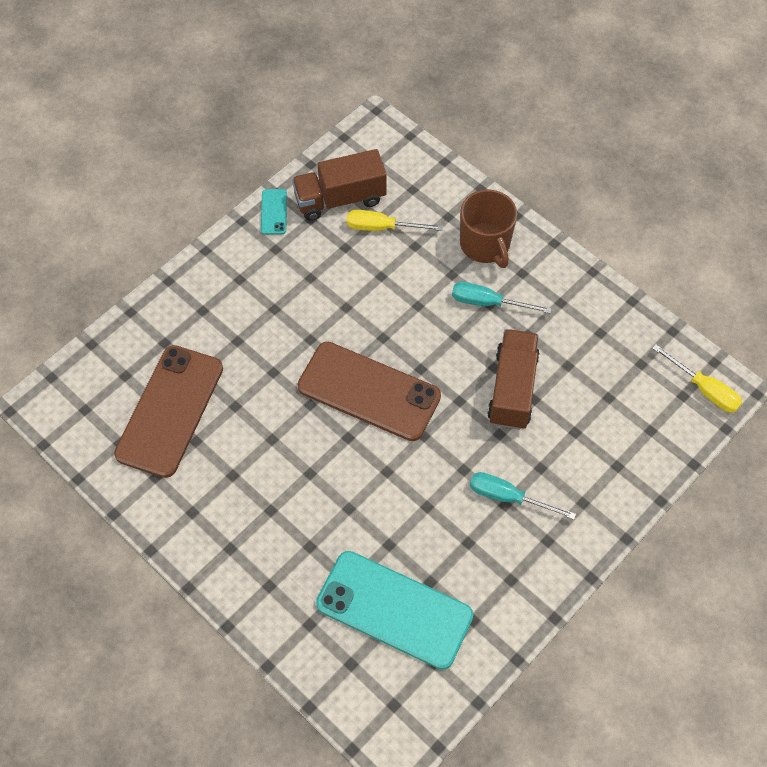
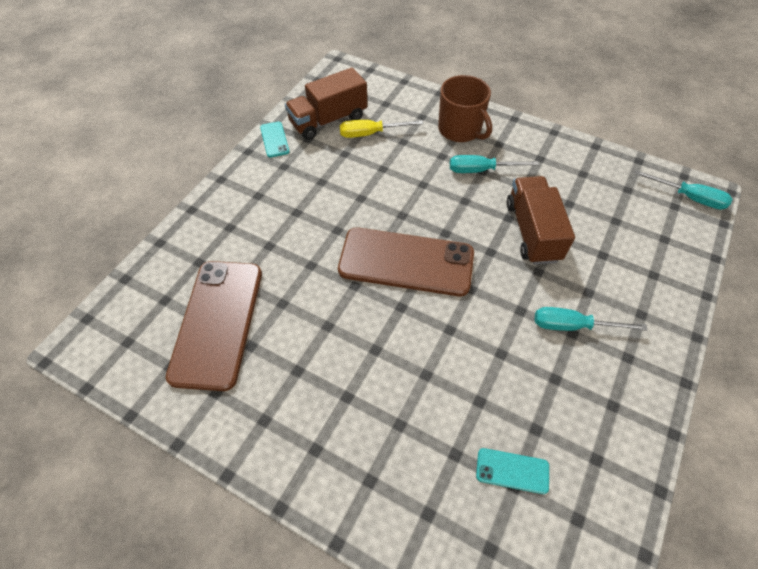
camera: 15 degrees left, 5 degrees down
(394, 610) = (512, 471): turquoise phone -> turquoise phone, size x0.43
(704, 389) = (688, 197): yellow screwdriver -> turquoise screwdriver

